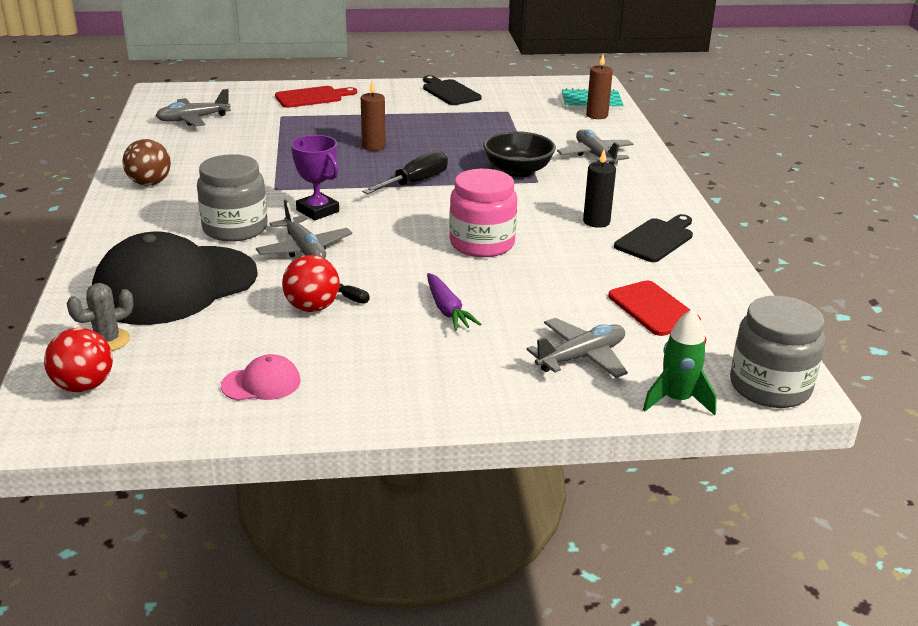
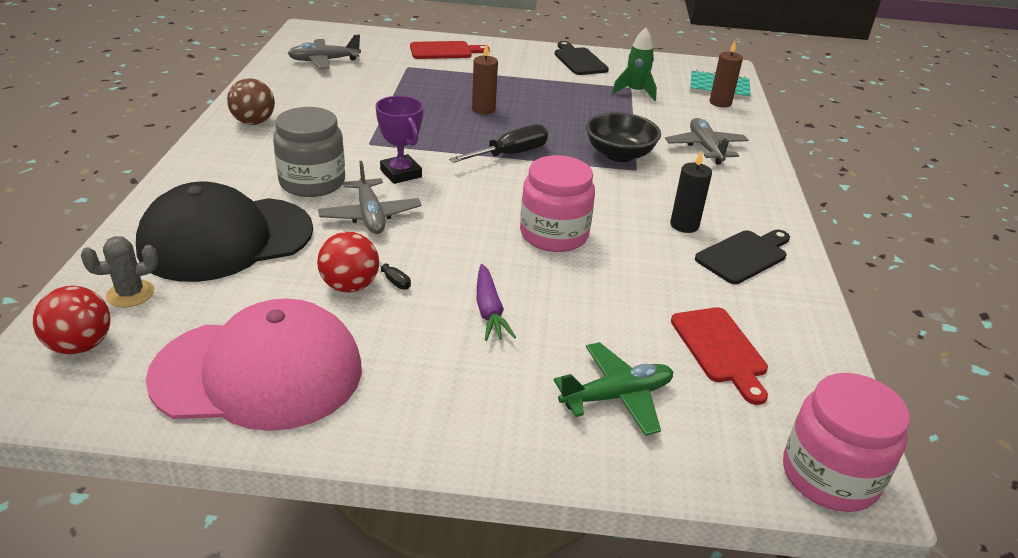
camera: 10 degrees right, 5 degrees up
(261, 383) = (259, 372): pink cap -> pink cap, size x2.43
(581, 357) = (616, 396): grey plane -> green plane
(676, 400) = (711, 476): green rocket -> green rocket (635, 92)
(770, 387) = (829, 476): grey jar -> pink jar

